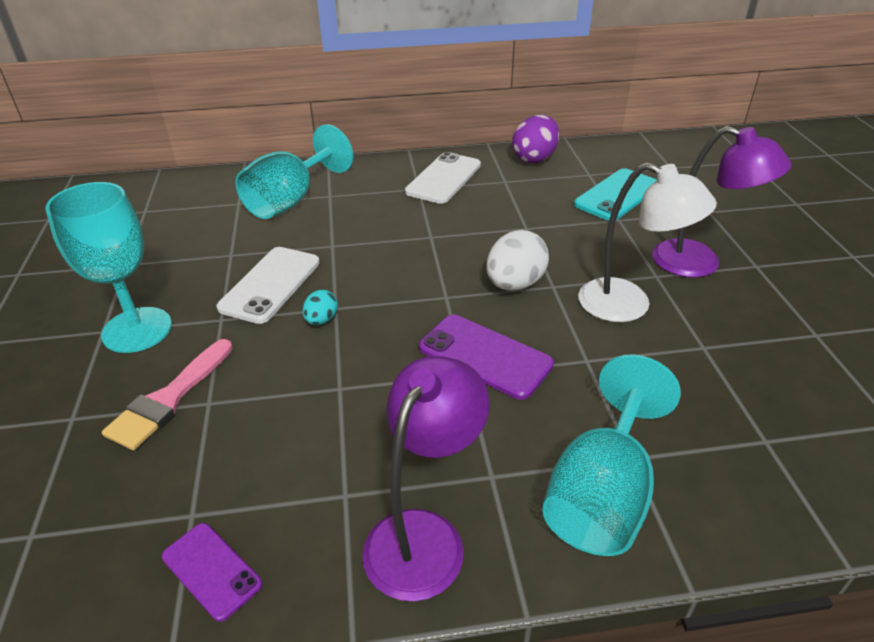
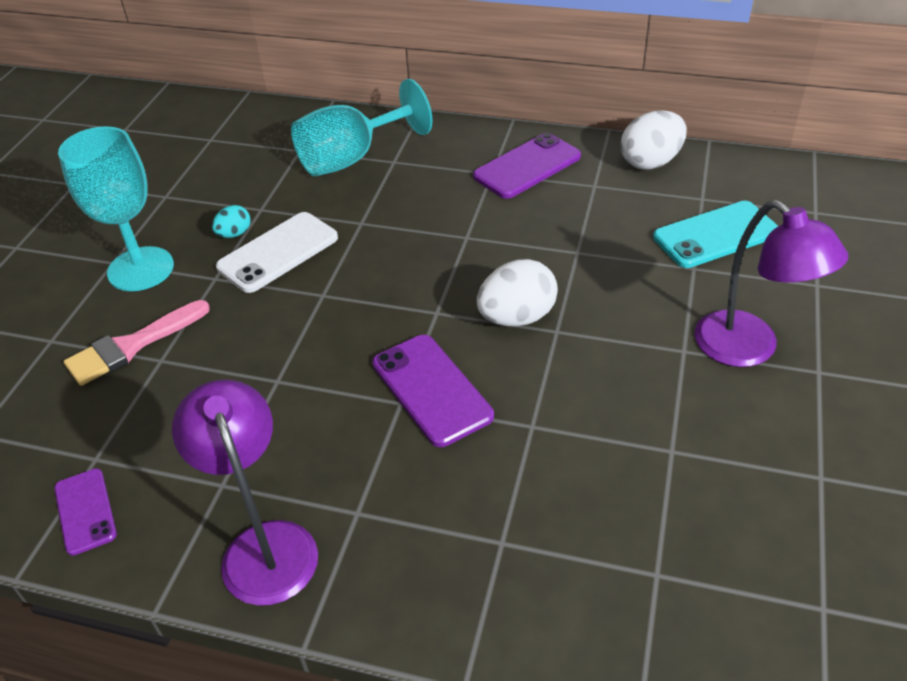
camera: 25 degrees right, 5 degrees up
(321, 320) = (302, 304): turquoise egg -> turquoise egg (234, 234)
(424, 535) = (264, 545): purple lamp -> purple lamp turned 75 degrees counterclockwise
(444, 178) = (527, 166): white phone -> purple phone
(534, 158) = (650, 162): purple egg -> white egg
(601, 494) = (446, 566): turquoise goblet -> none
(629, 305) = (624, 377): white lamp -> none

